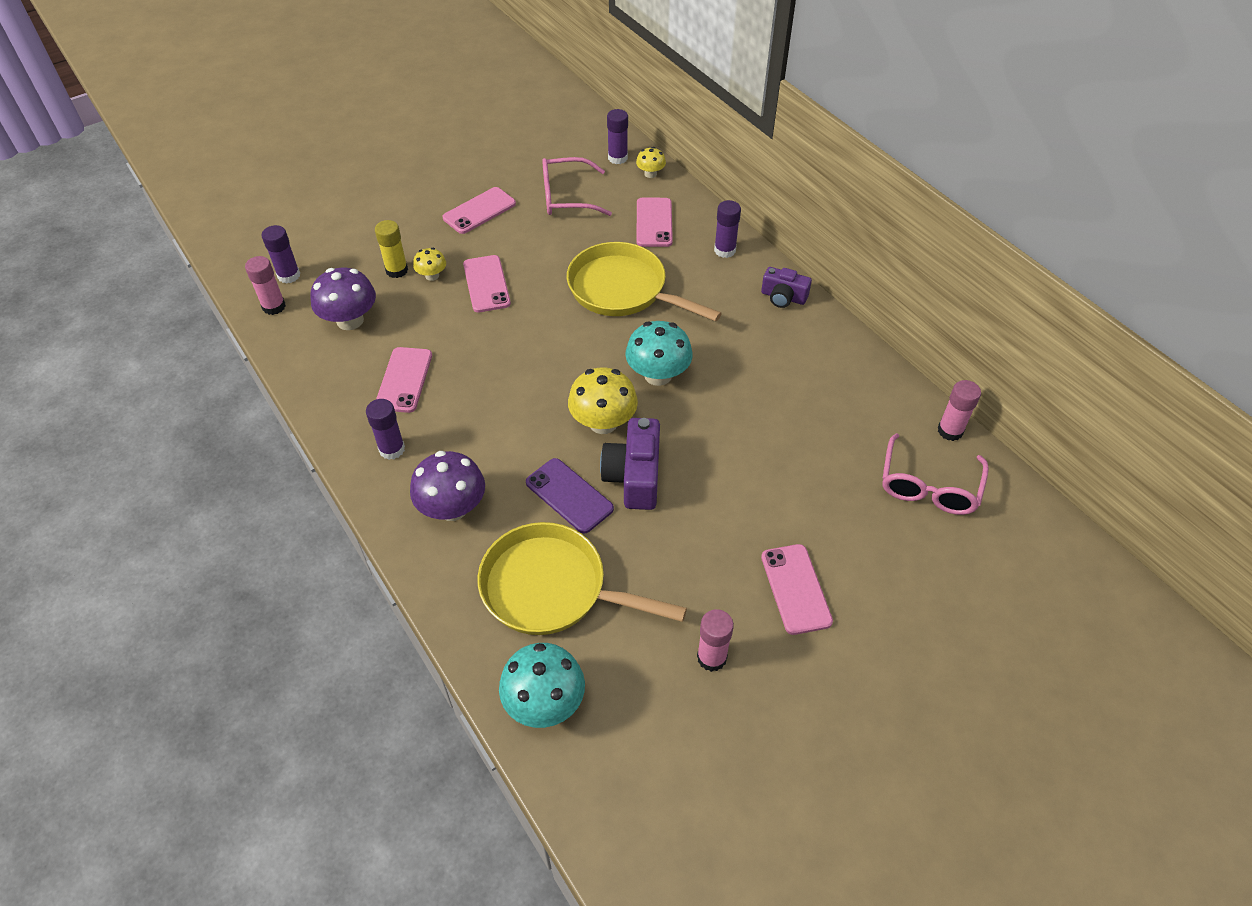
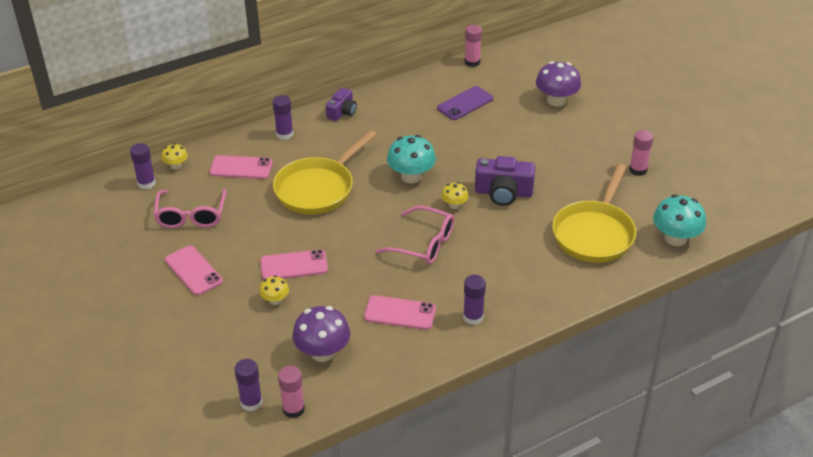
camera: 85 degrees left, 10 degrees down
(397, 270) = (262, 324): yellow glue stick -> none
(452, 508) = (529, 282): purple mushroom -> purple mushroom (556, 100)
(569, 495) = (519, 223): purple phone -> purple phone (465, 103)
(603, 422) = (454, 205): yellow mushroom -> yellow mushroom, size x0.54
(795, 589) = (589, 134): pink phone -> none
(929, 486) = (514, 76): pink glasses -> pink glasses (423, 244)

